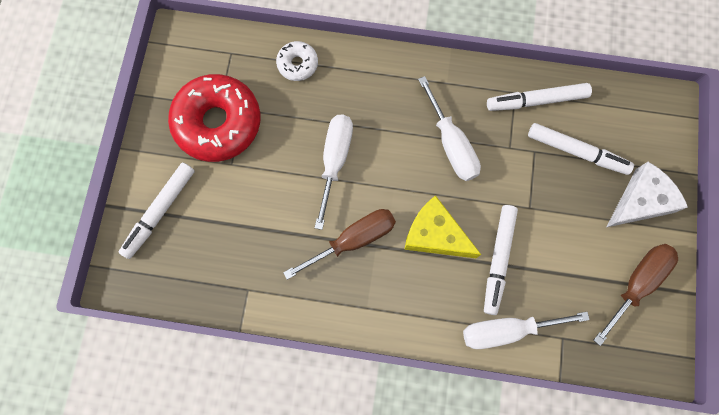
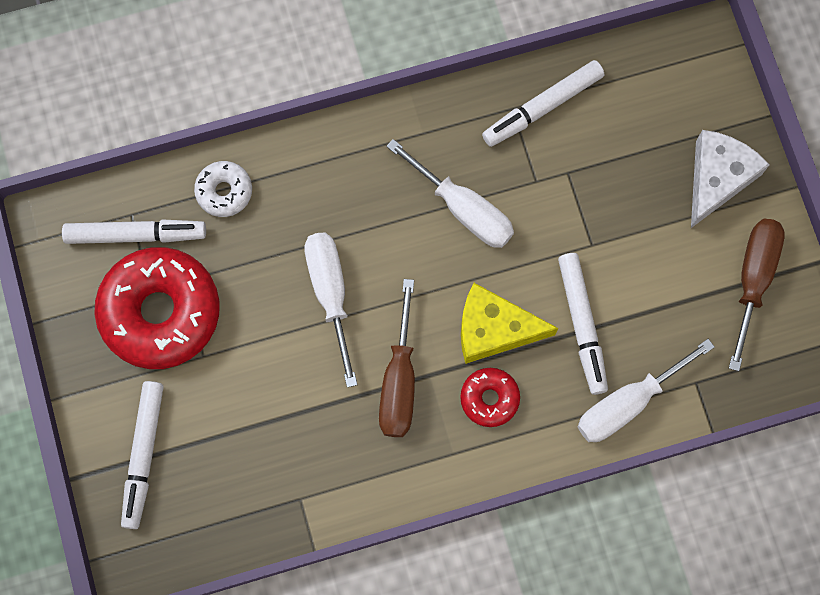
camera: 25 degrees left, 0 degrees up
(353, 240) = (399, 380): brown screwdriver -> brown screwdriver turned 150 degrees clockwise
(409, 281) = (489, 398): none -> red donut
(576, 151) = (618, 150): white marker -> white marker (136, 234)

